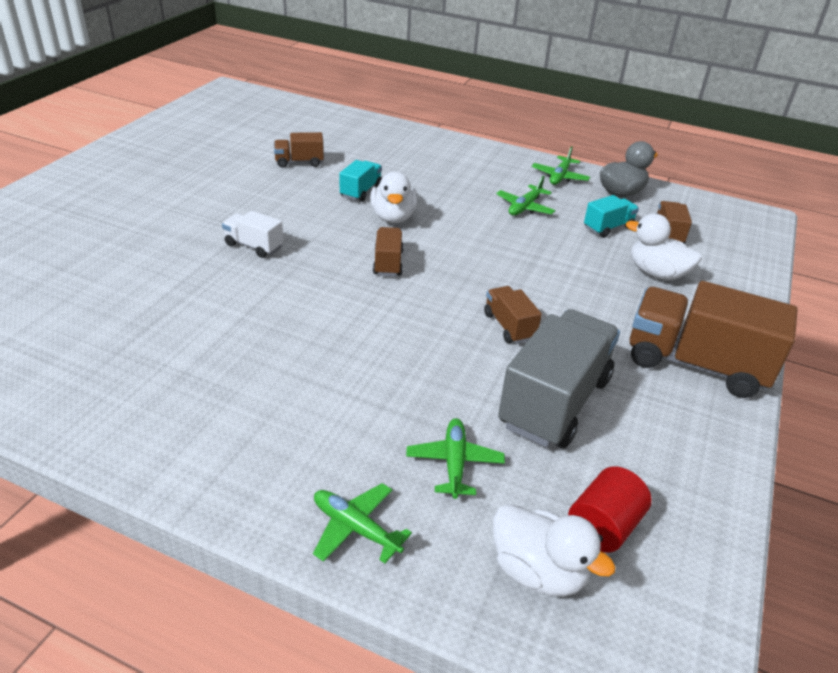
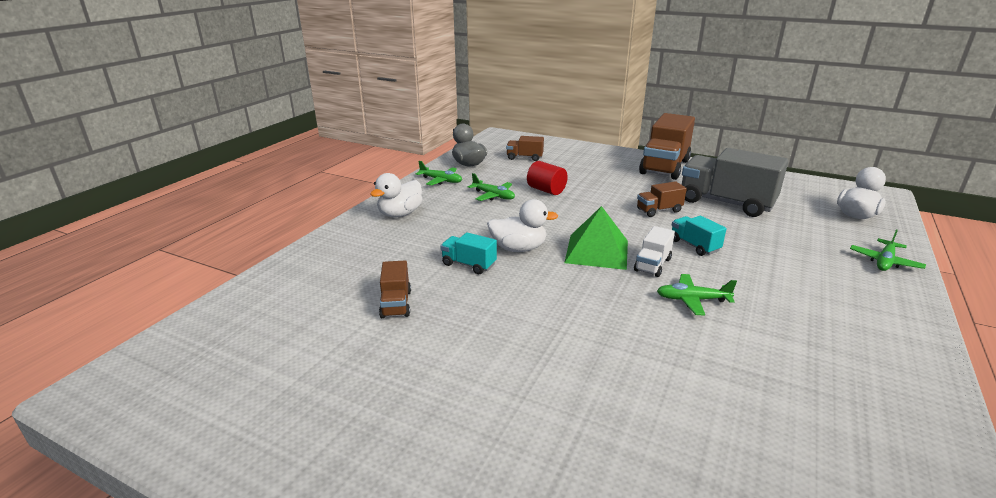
camera: 85 degrees left, 10 degrees down
(254, 246) = (592, 322): white truck -> white truck (652, 265)
(388, 263) = (597, 251): brown truck -> green pyramid
(454, 463) = (803, 232): green plane -> green plane (692, 300)
(603, 526) = (810, 199): red cylinder -> red cylinder (546, 190)
(608, 227) = (520, 172): turquoise truck -> turquoise truck (694, 245)
(656, 273) = (575, 166): white duck -> white duck (400, 214)

